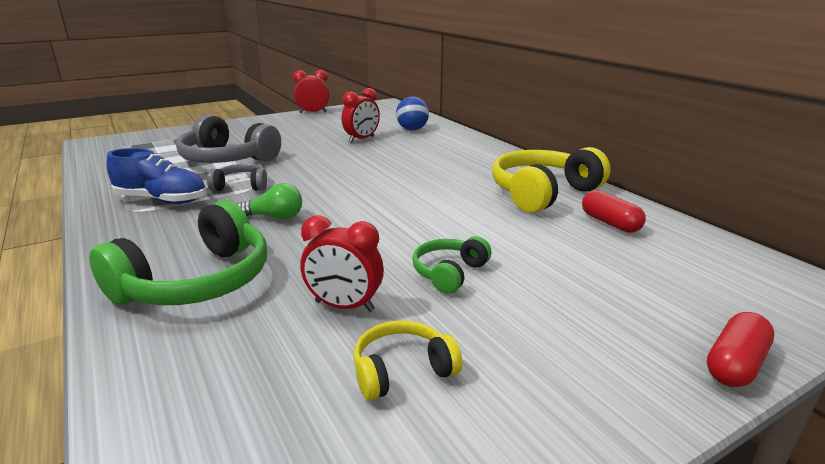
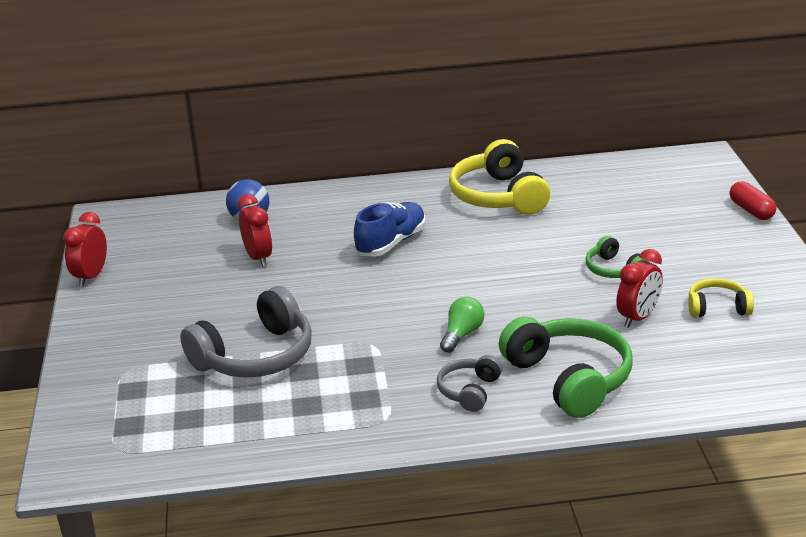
camera: 65 degrees left, 5 degrees up
(162, 200) = (367, 401): blue shoe -> blue shoe (391, 243)
(241, 186) = (361, 350): grey headphones -> grey headphones (469, 391)
(402, 370) = (717, 308): yellow headphones -> yellow headphones turned 90 degrees clockwise
(610, 223) = (573, 188): red capsule -> none

